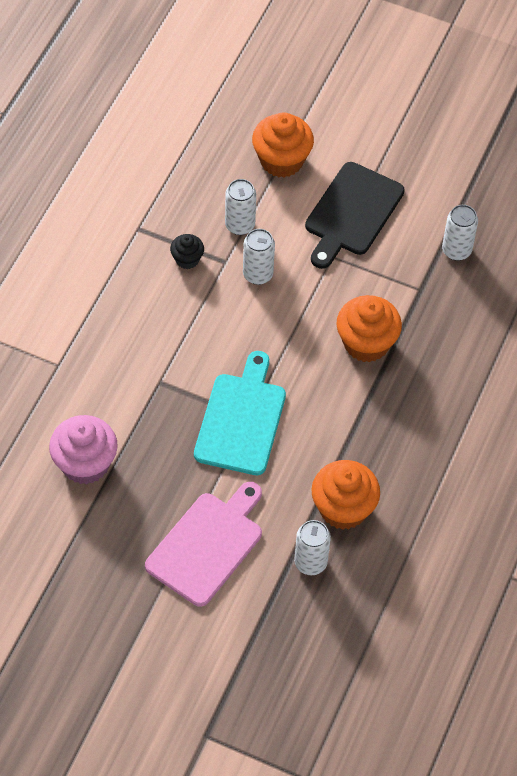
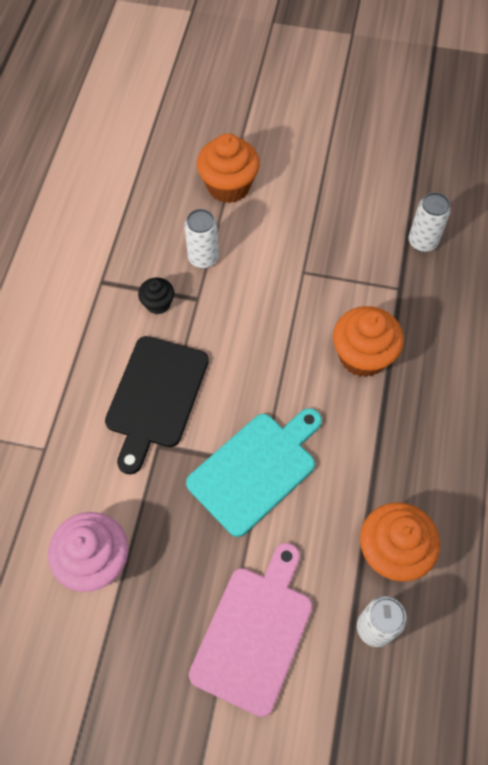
camera: 10 degrees left, 5 degrees up
(241, 420) = (256, 469): turquoise cutting board -> turquoise cutting board turned 45 degrees clockwise
(258, 274) = (233, 305): white can -> none
(352, 213) = (310, 224): black cutting board -> black cutting board (155, 396)

